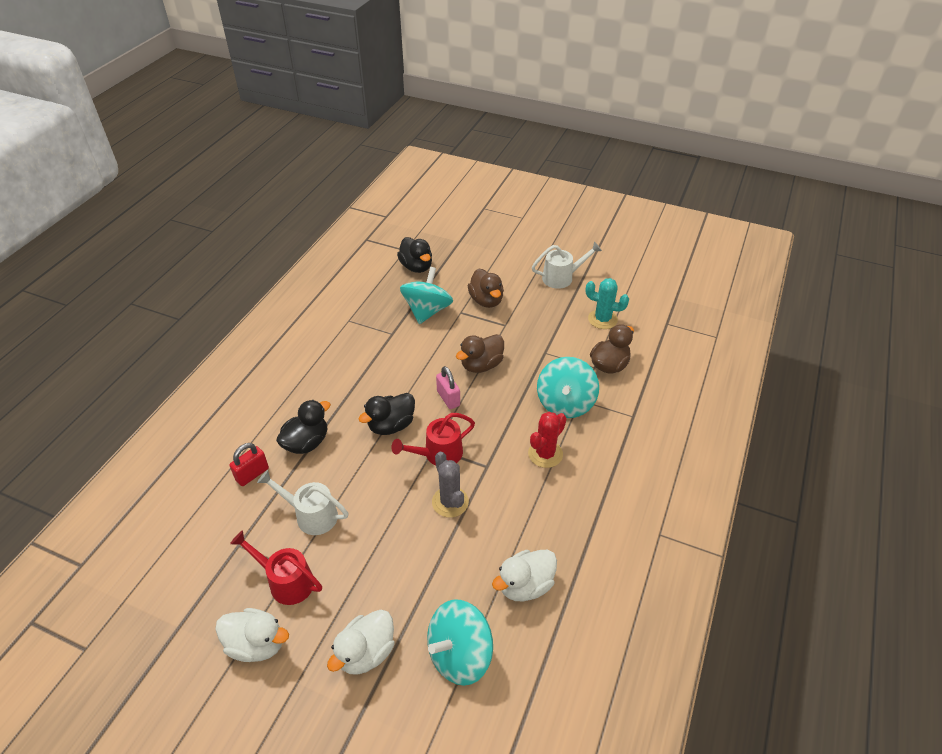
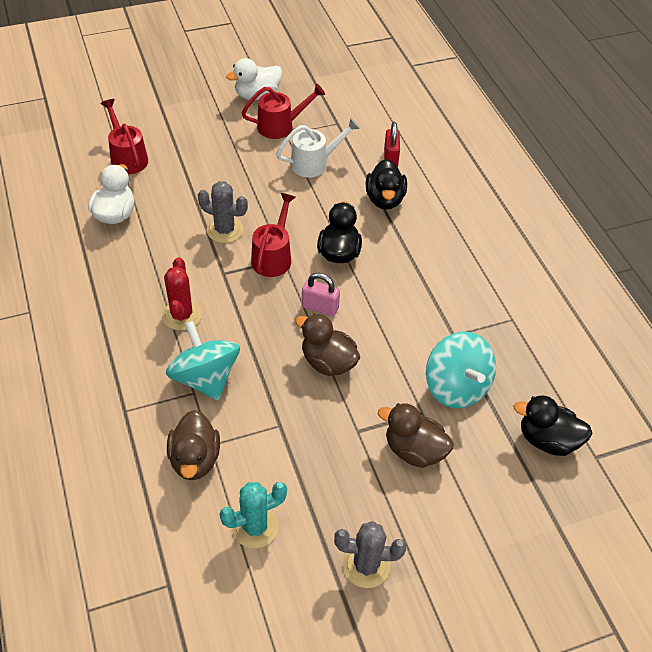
camera: 135 degrees right, 5 degrees up
(366, 652) = (187, 127): white duck -> none
(459, 654) = (127, 157): turquoise spinning top -> red watering can
(481, 365) = (328, 362): brown duck -> brown duck turned 60 degrees counterclockwise
(562, 277) = (366, 565): white watering can -> grey cactus

